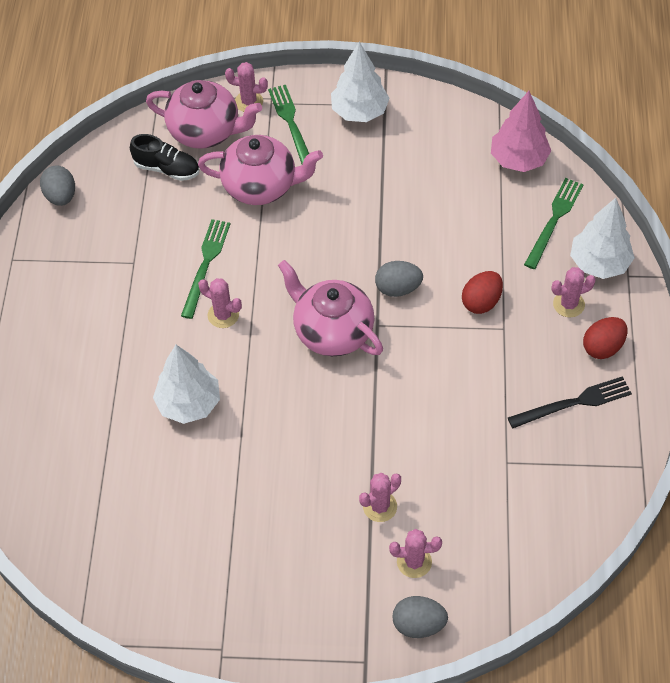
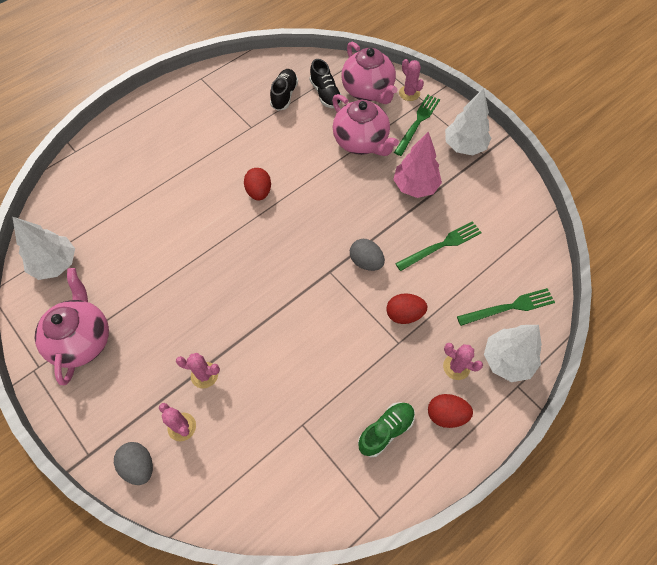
camera: 45 degrees right, 5 degrees up
(61, 196) = (259, 66): grey egg -> none
(126, 204) = (284, 95): none -> black shoe
(189, 403) = (186, 222): white tree -> white tree (55, 264)
(206, 264) = (283, 158): green fork -> green fork (441, 245)
(223, 315) = (259, 192): pink cactus -> red egg
(332, 331) = (301, 252): pink teapot -> pink teapot (82, 340)
(518, 159) = (529, 251): pink tree -> pink tree (415, 186)
(573, 403) = (386, 431): black fork -> green shoe

